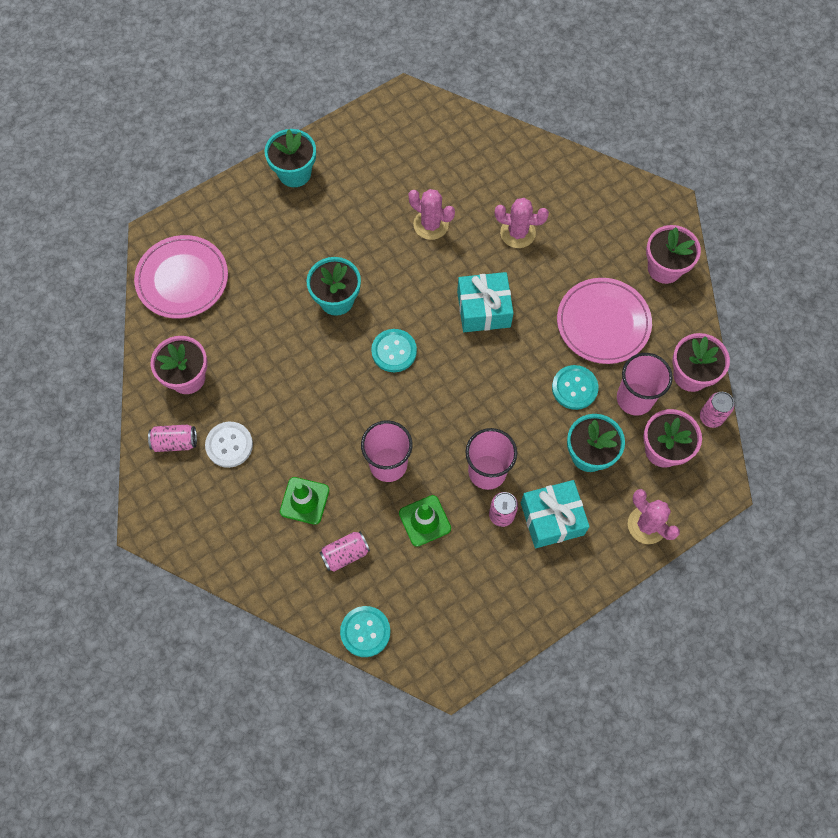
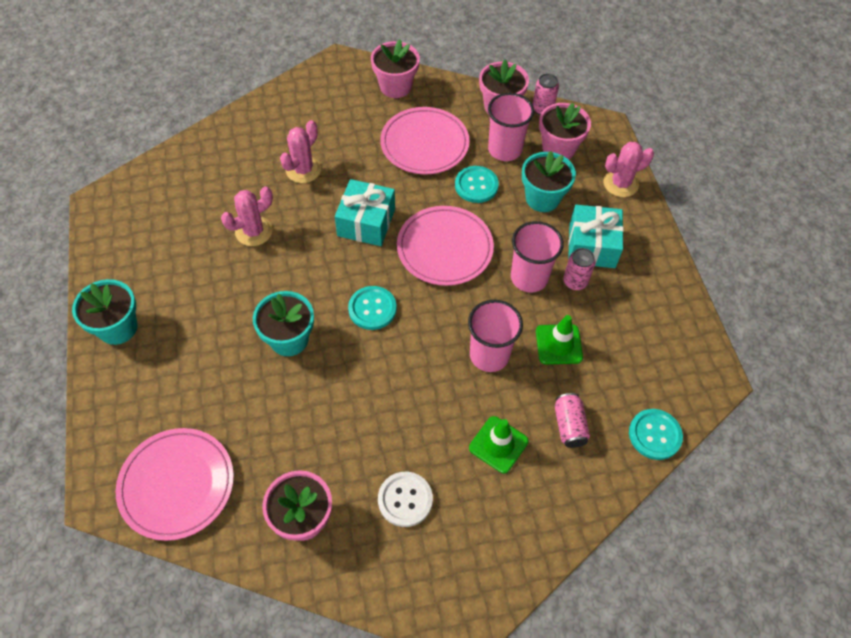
camera: 70 degrees left, 10 degrees down
(175, 442) = (376, 558): pink can -> none
(486, 386) = (444, 248): none -> pink plate

